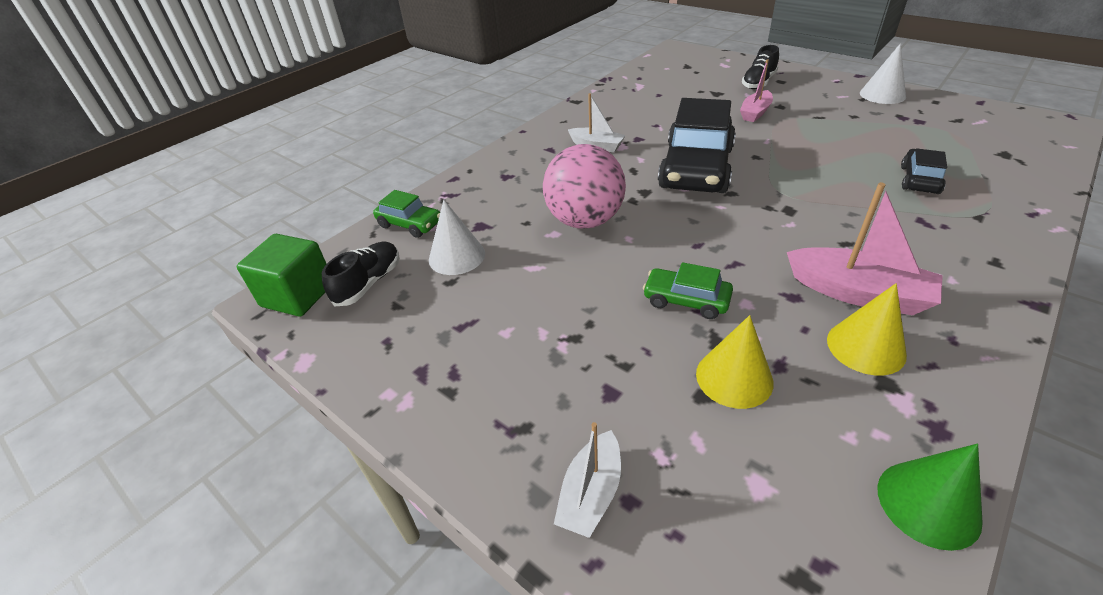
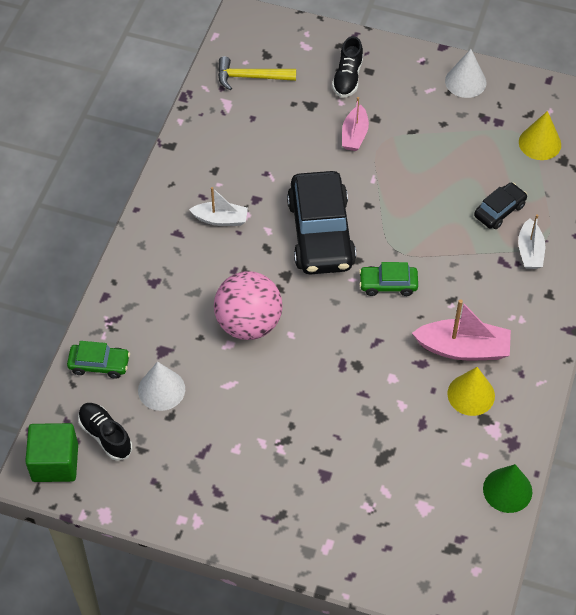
camera: 25 degrees left, 15 degrees up
(369, 283) = (105, 435): black shoe -> black shoe turned 45 degrees counterclockwise
(591, 493) = (336, 541): white boat -> white boat (530, 251)
(668, 75) = (251, 77): none -> yellow hammer
(686, 300) = (351, 386): green car -> green car (388, 284)
(734, 377) = (396, 441): yellow cone -> yellow cone (540, 143)
(919, 180) = (499, 210): black car -> black car turned 45 degrees clockwise

